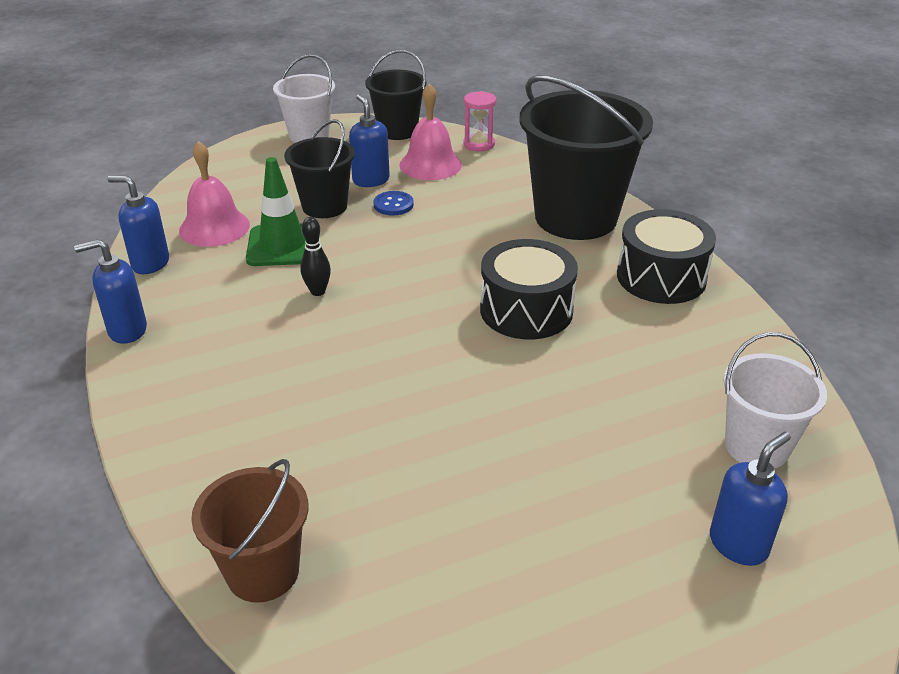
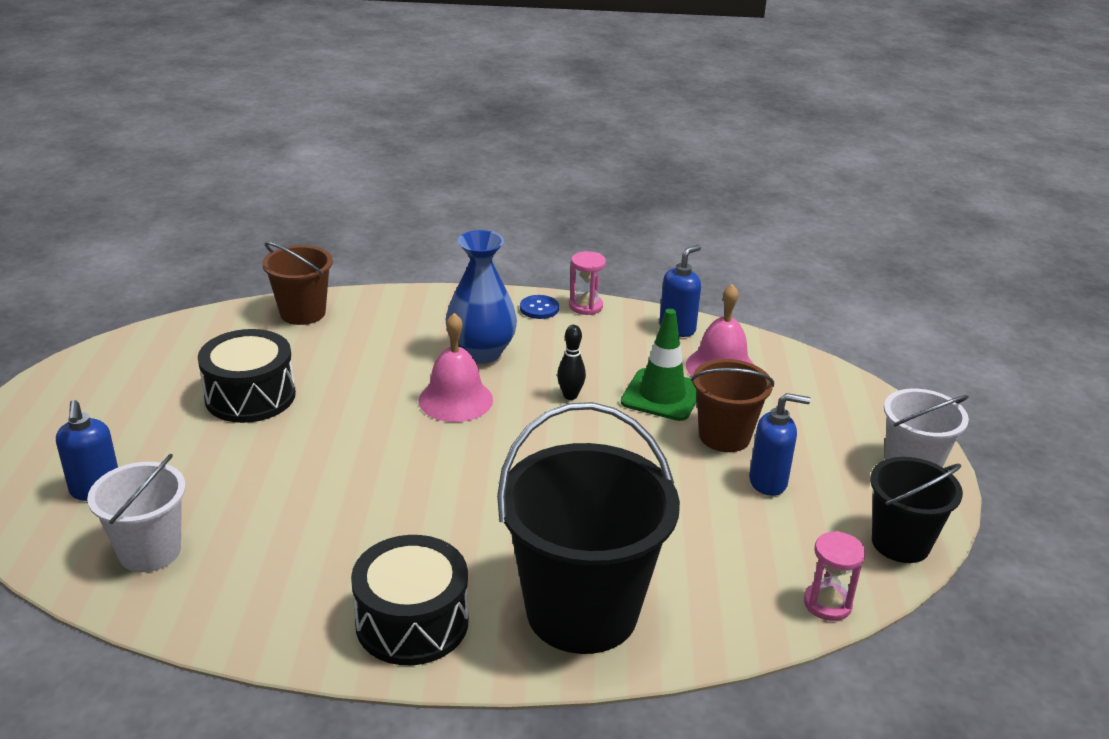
camera: 115 degrees right, 5 degrees down
(127, 330) = (586, 306): blue soap dispenser -> pink hourglass
(272, 371) = (481, 353): none -> blue vase
(324, 206) = (724, 436): black bucket -> brown bucket
(393, 205) = (701, 481): blue button -> blue button (539, 308)
(430, 164) = (786, 540): pink bell -> pink bell (455, 400)
(526, 310) = (442, 500): black drum -> black drum (250, 396)

